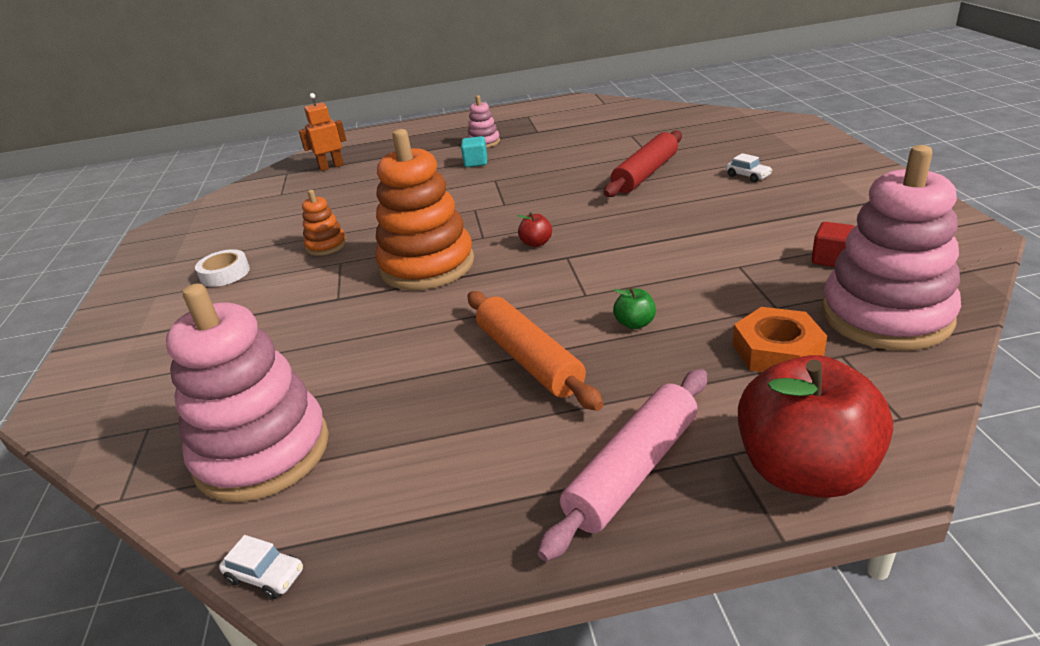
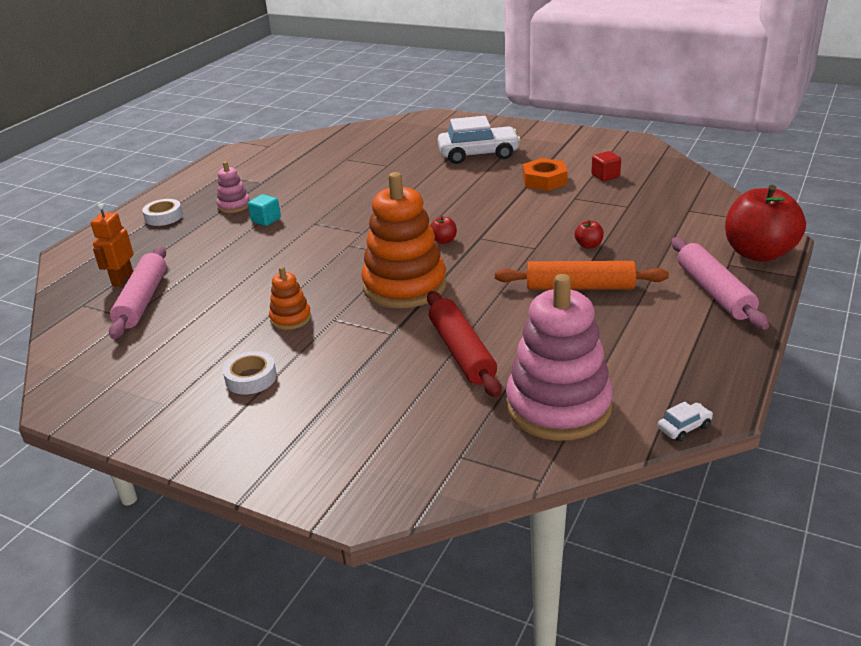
camera: 55 degrees left, 0 degrees up
(308, 186) = (142, 300): none -> pink rolling pin
(436, 133) = (164, 217): none -> white tape
(635, 323) = (588, 245): green apple -> red apple
(645, 174) = (415, 177): red rolling pin -> red rolling pin (462, 352)
(748, 176) = (478, 154): white car -> white car, size x2.43
(777, 351) = (665, 222): orange nut -> orange nut (544, 180)
(885, 315) = (671, 187): pink stacking toy -> none

